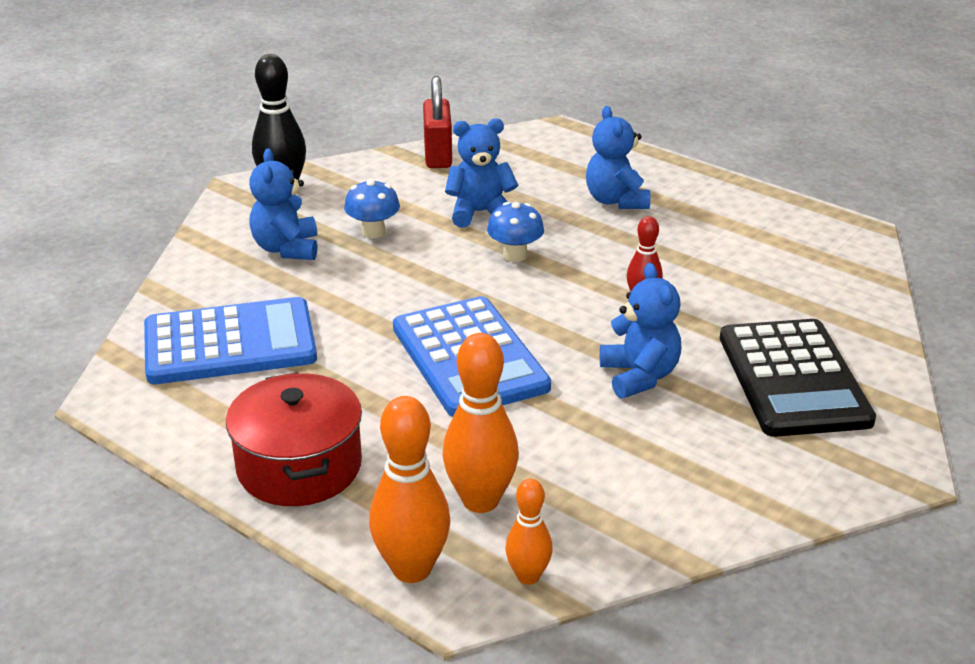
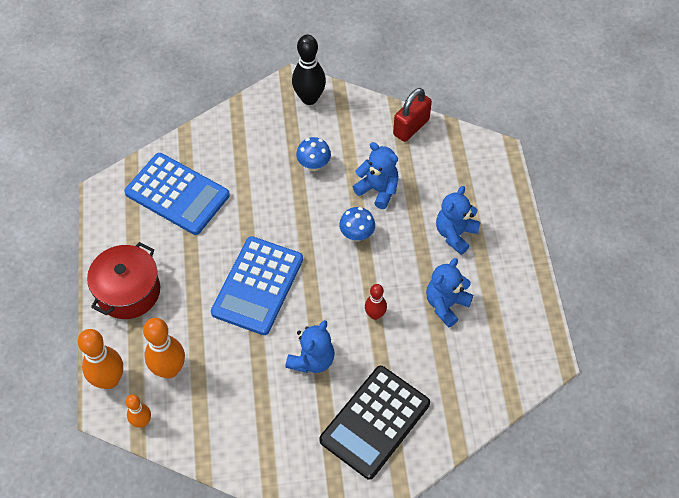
camera: 45 degrees right, 25 degrees up
(286, 248) = (264, 146): blue teddy bear -> blue teddy bear (446, 304)

